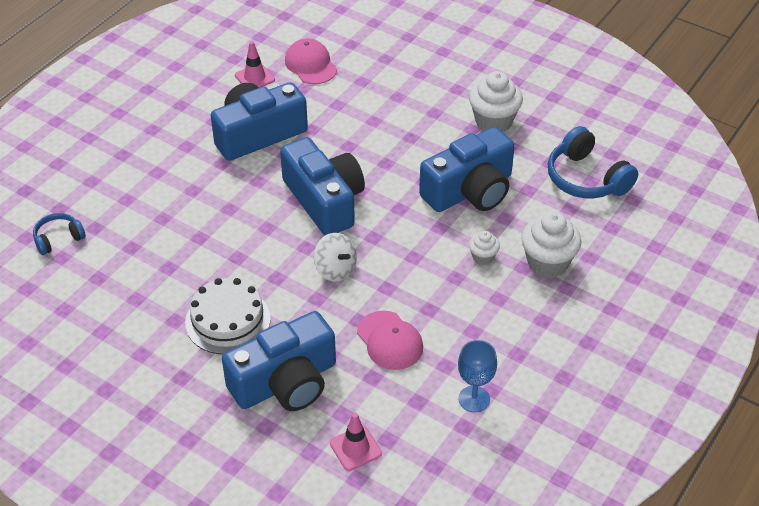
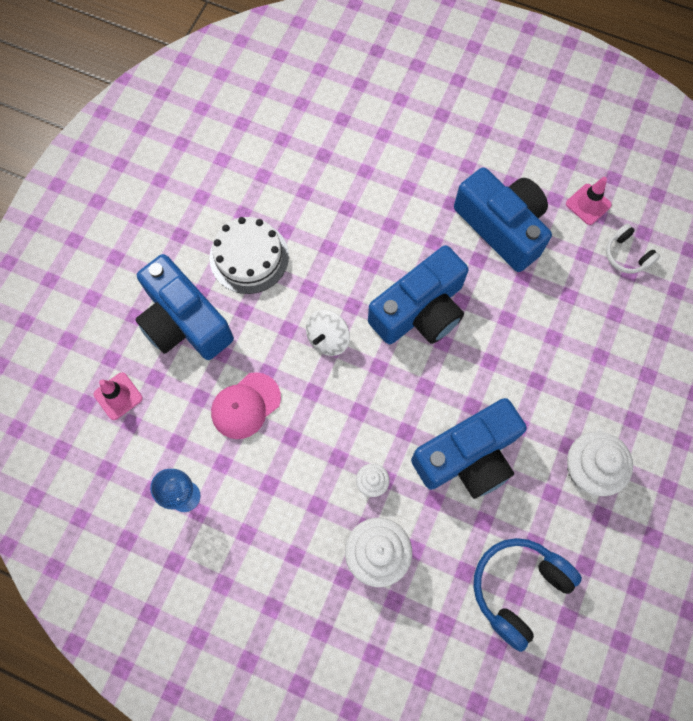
camera: 80 degrees right, 25 degrees up
(58, 238) = (323, 94): blue headphones -> none
(310, 65) = (626, 255): pink cap -> white headphones
(470, 190) = (468, 456): blue camera -> blue camera turned 75 degrees counterclockwise

